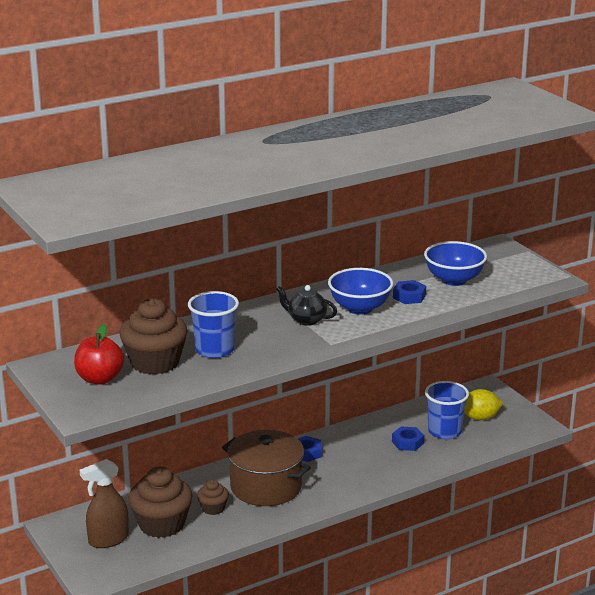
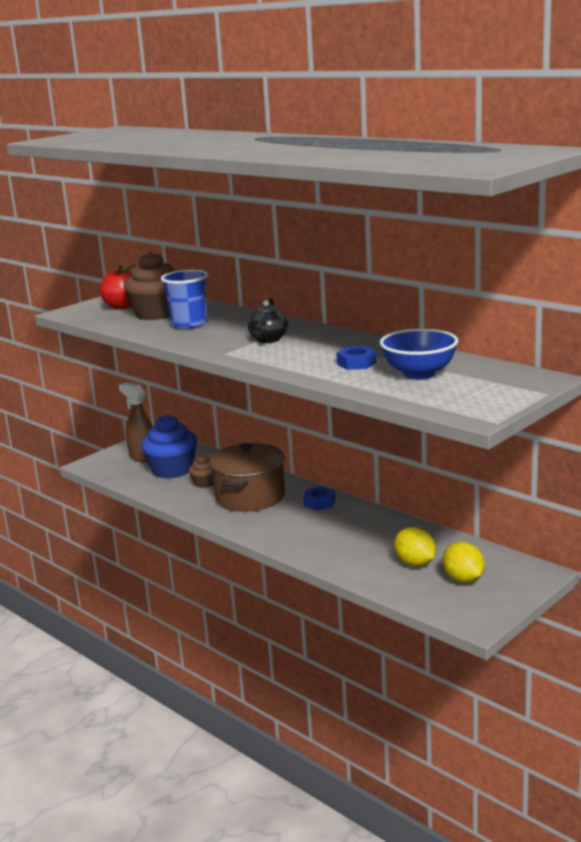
camera: 75 degrees right, 5 degrees down
(161, 524) = (172, 470): brown cupcake -> blue cupcake
(360, 308) = (311, 351): blue bowl -> none
(407, 442) = (375, 547): blue nut -> none
(444, 431) = (415, 563): blue cup -> yellow lemon

